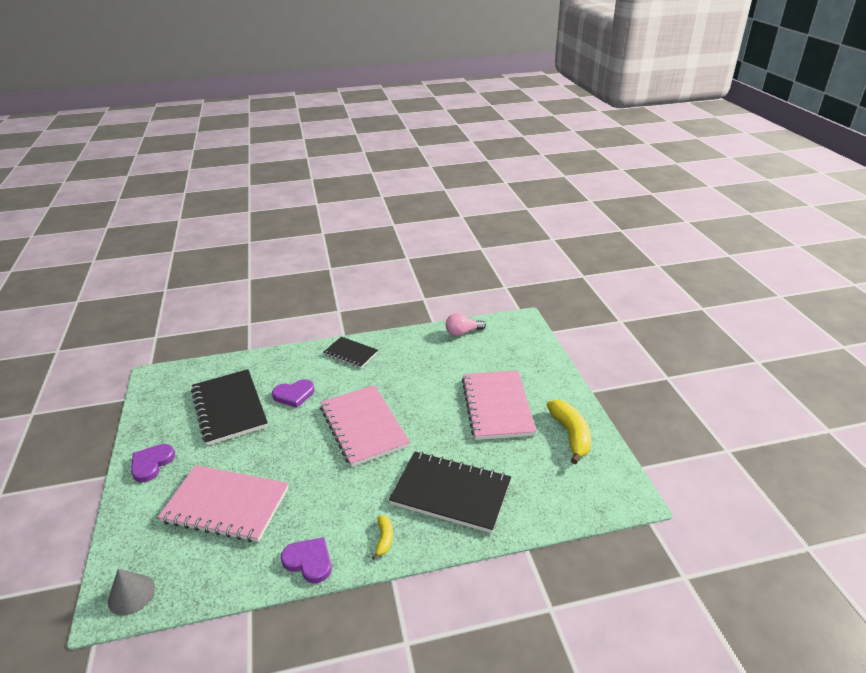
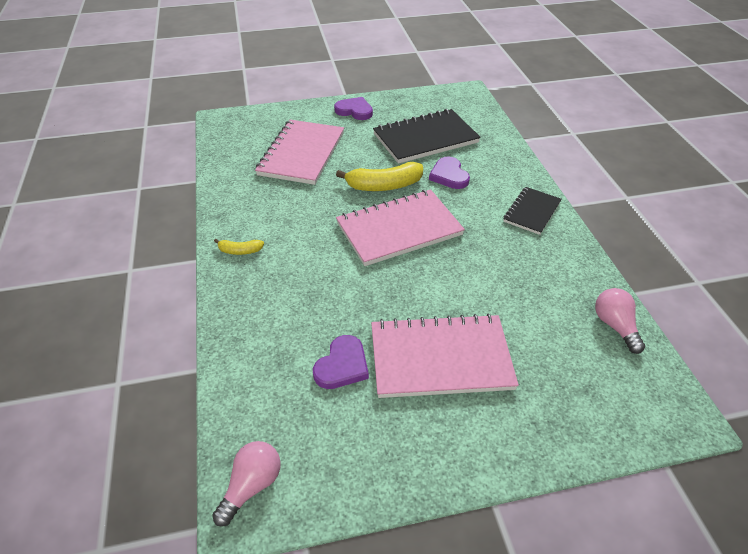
camera: 90 degrees right, 10 degrees up
(131, 594) = (227, 126): grey cone -> none
(309, 561) = (229, 205): purple heart -> purple heart (342, 365)
(451, 493) = (289, 302): black notebook -> none
(570, 435) = (379, 447): yellow banana -> yellow banana (384, 186)
(614, 495) = (252, 486): none -> pink light bulb

